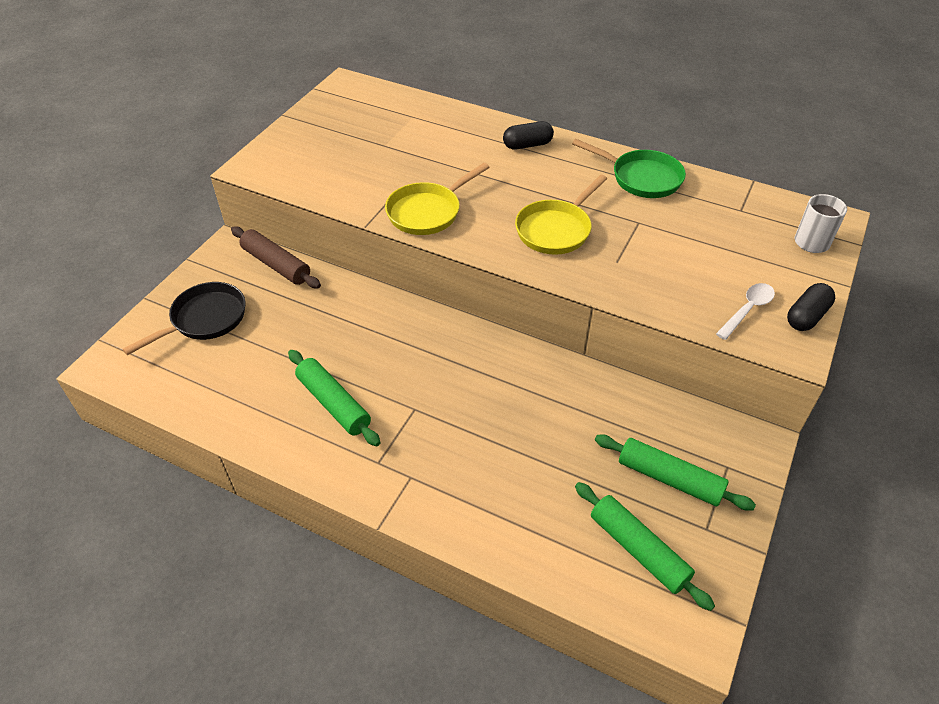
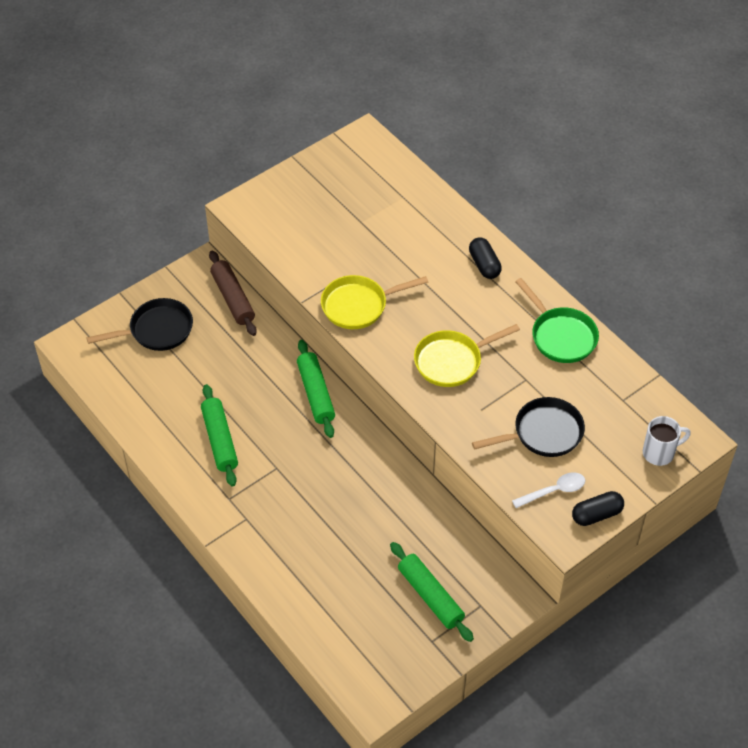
camera: 25 degrees right, 5 degrees up
(527, 145) = (484, 265): black capsule -> black capsule turned 60 degrees clockwise
(638, 550) = (373, 634): green rolling pin -> green rolling pin (315, 393)
(693, 262) = (543, 433): none -> black pan

